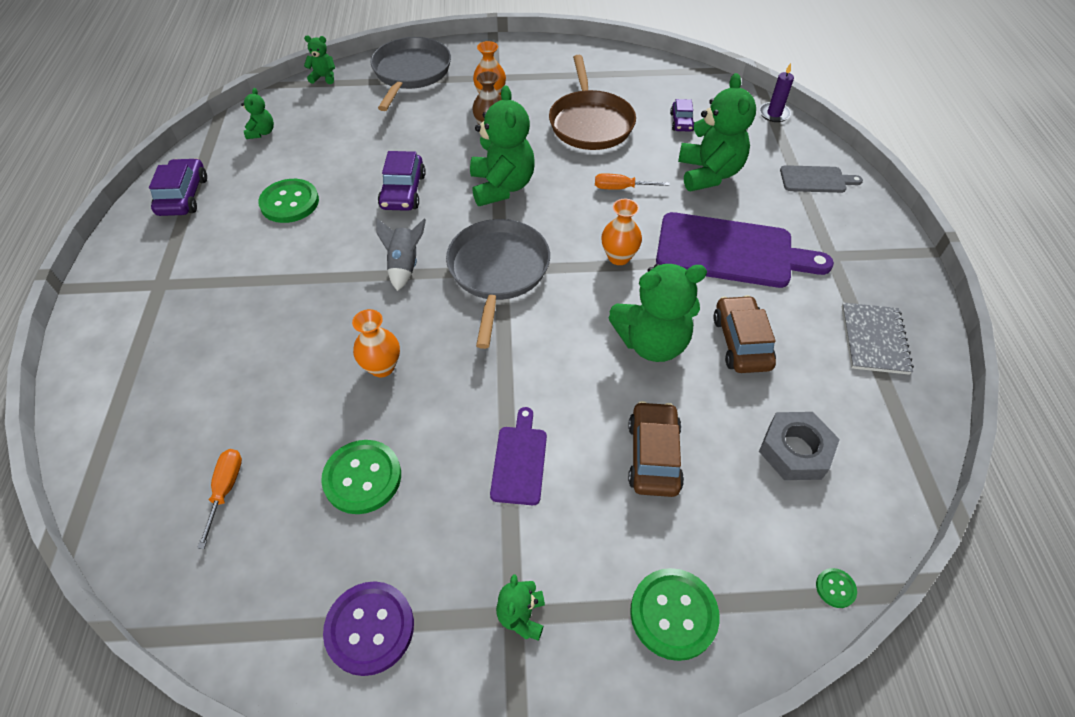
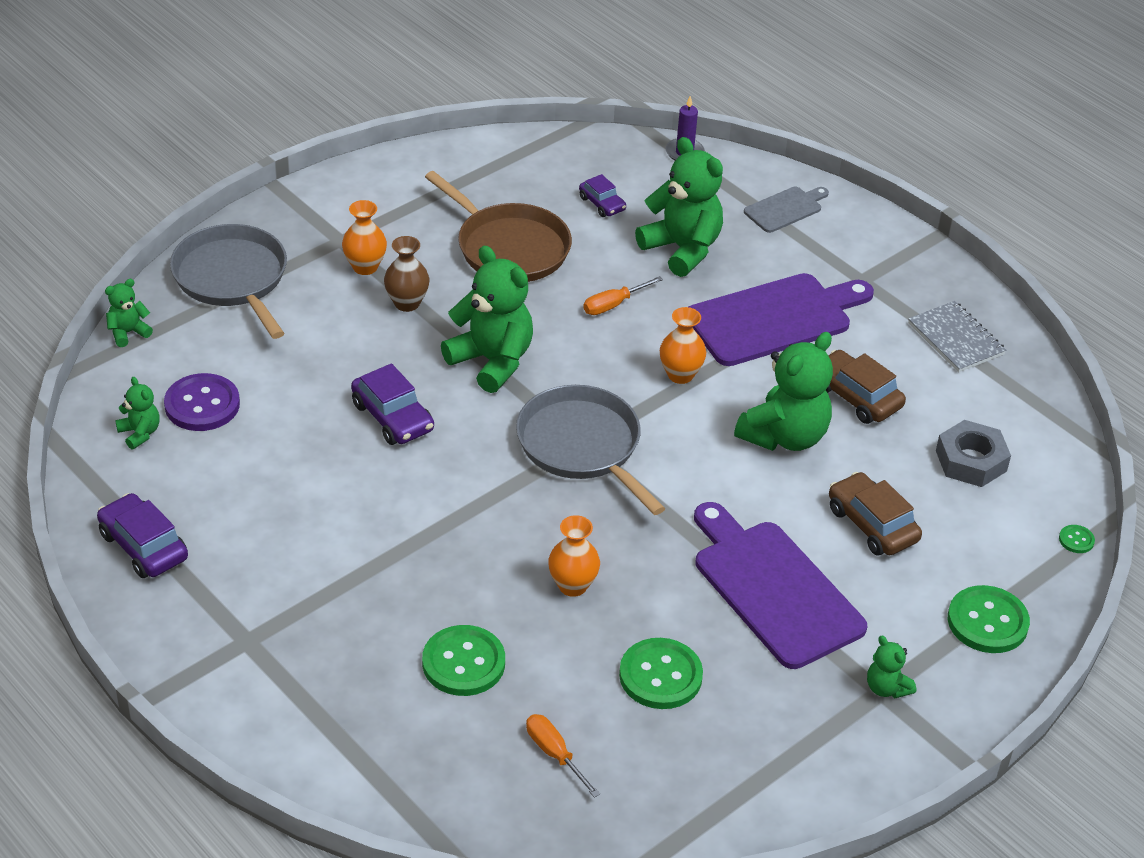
camera: 40 degrees left, 10 degrees down
(289, 202) = (280, 490): green button -> green button (463, 663)
(370, 628) = (787, 764): purple button -> purple button (202, 405)
(404, 265) = (484, 488): grey rocket -> none
(519, 461) = (773, 588): purple cutting board -> purple cutting board, size x1.97

